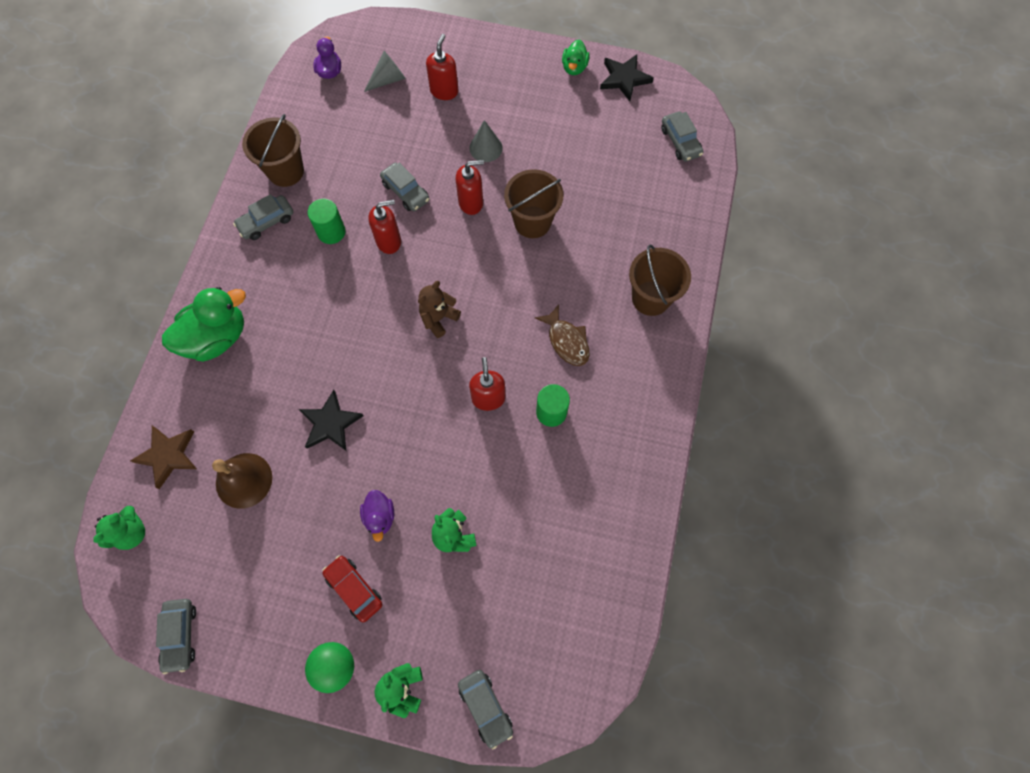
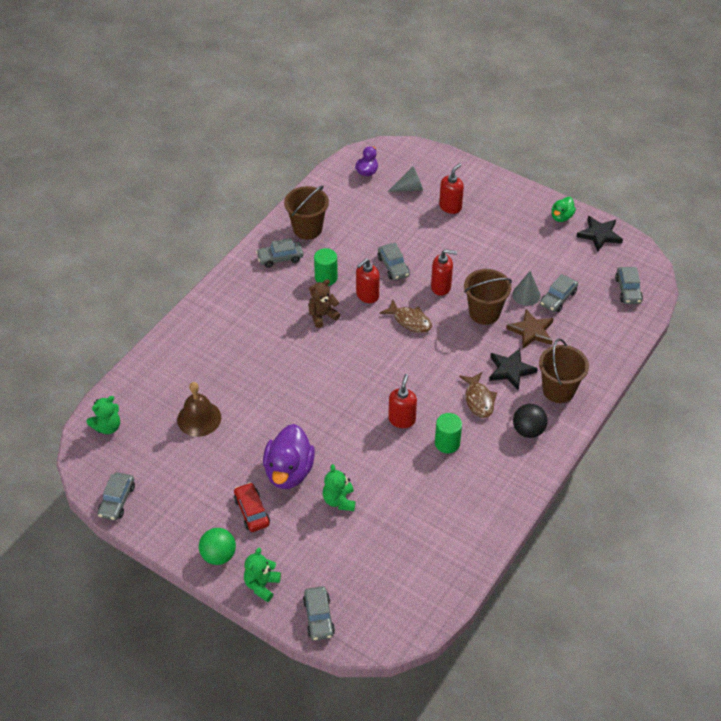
camera: 20 degrees right, 20 degrees down
(168, 455) = (151, 387): brown star -> brown star (531, 331)
(217, 337) = (215, 322): green duck -> none
(330, 423) = (276, 401): black star -> black star (510, 370)
(380, 516) = (289, 471): purple duck -> purple duck, size x1.89
(389, 241) = (367, 295): red soap dispenser -> red soap dispenser turned 135 degrees clockwise
(438, 318) = (385, 356): brown teddy bear -> brown teddy bear (322, 316)
(451, 260) = (410, 321): none -> brown fish
(486, 148) = (467, 253): grey cone -> grey cone (526, 295)
(608, 176) = (558, 298): none -> grey car
(636, 363) = (528, 430): none -> black ball

